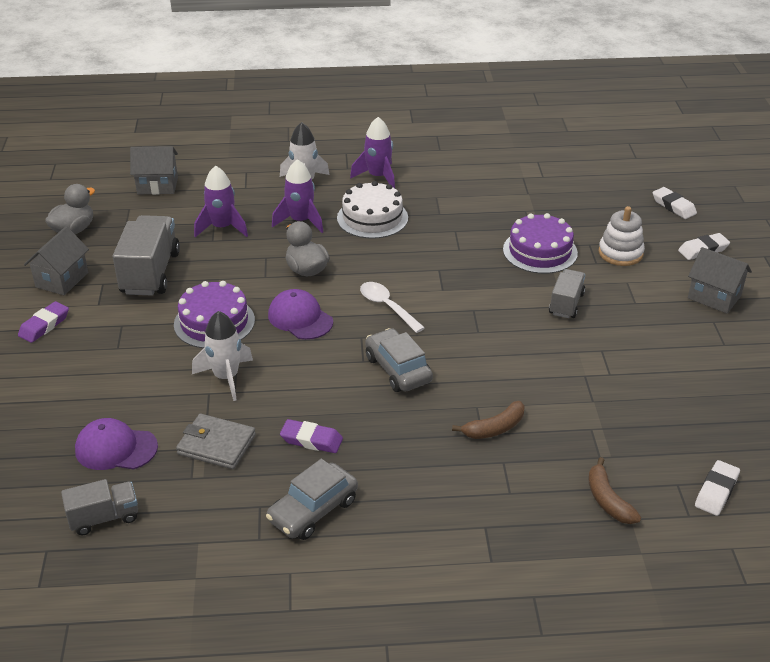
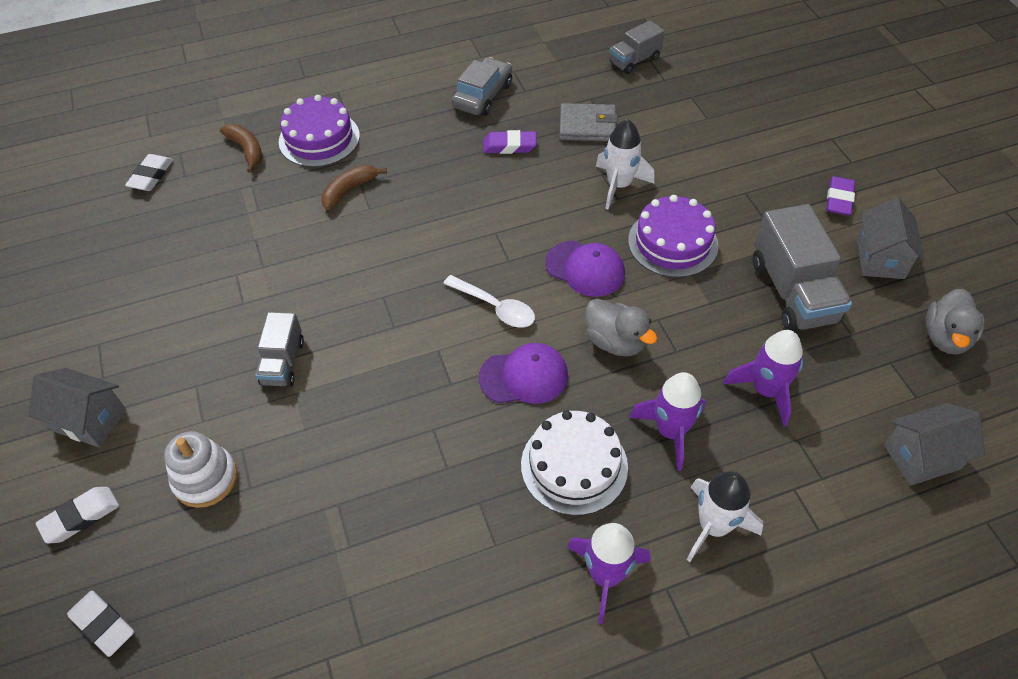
camera: 165 degrees right, 15 degrees up
(116, 448) = (667, 106): purple cap -> purple cap (524, 376)
(398, 369) = (457, 230): grey car -> none
(540, 251) = (321, 453): purple cake -> purple cake (319, 138)

